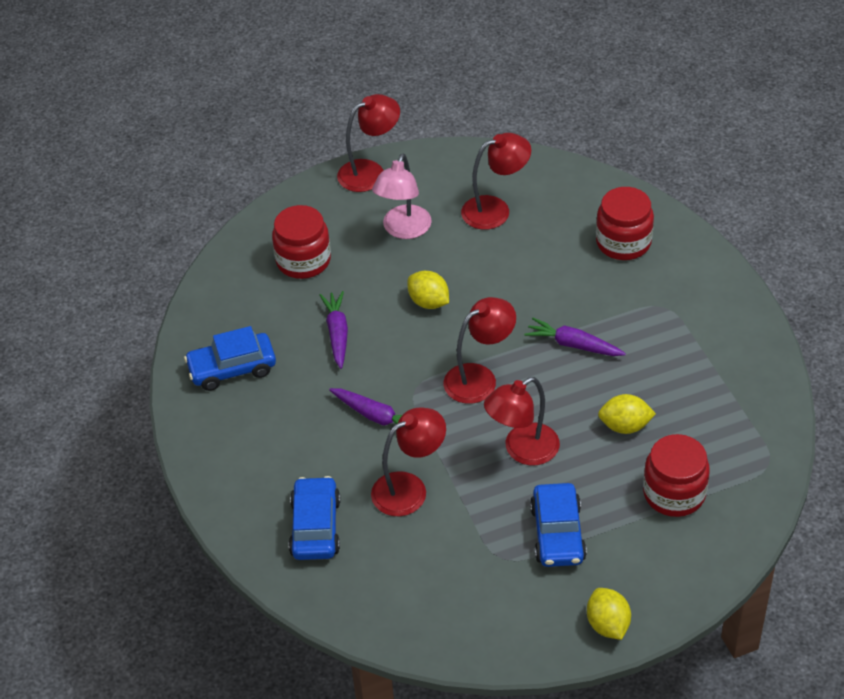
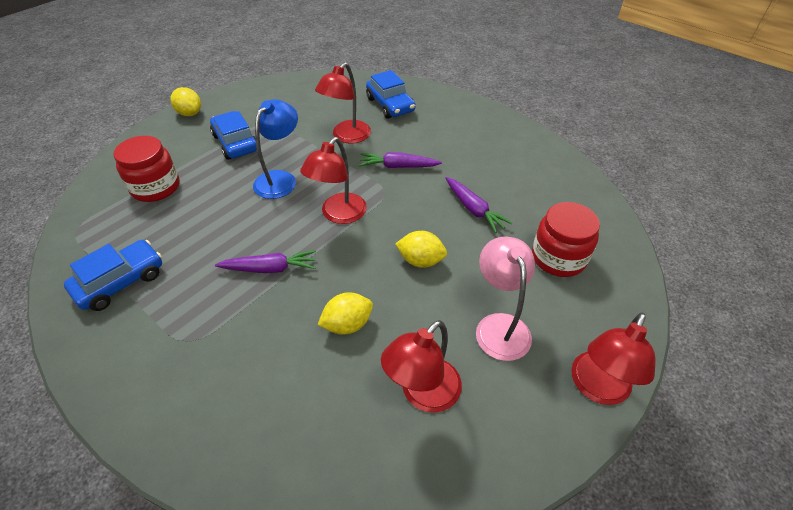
camera: 150 degrees right, 0 degrees up
(232, 368) = (523, 162): blue car -> blue car (121, 282)
(522, 450) = (280, 179): red lamp -> blue lamp
(623, 242) = (253, 409): red jar -> none
(625, 426) = (204, 219): yellow lemon -> yellow lemon (347, 324)

